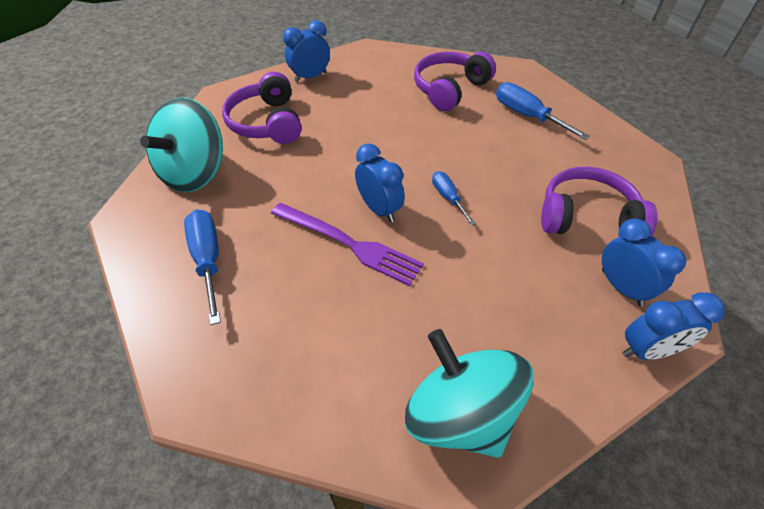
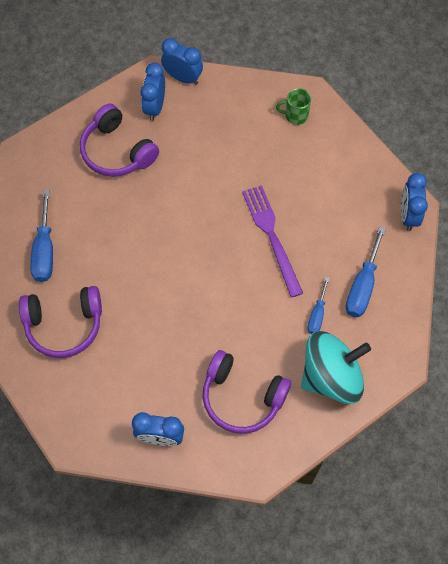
camera: 140 degrees left, 15 degrees up
(267, 122) = (242, 397): purple headphones -> purple headphones turned 90 degrees clockwise
(379, 209) = (231, 247): blue clock -> blue clock (408, 215)
(448, 197) = (181, 224): blue screwdriver -> blue screwdriver (317, 314)
(460, 413) = (295, 115): turquoise spinning top -> green mug

